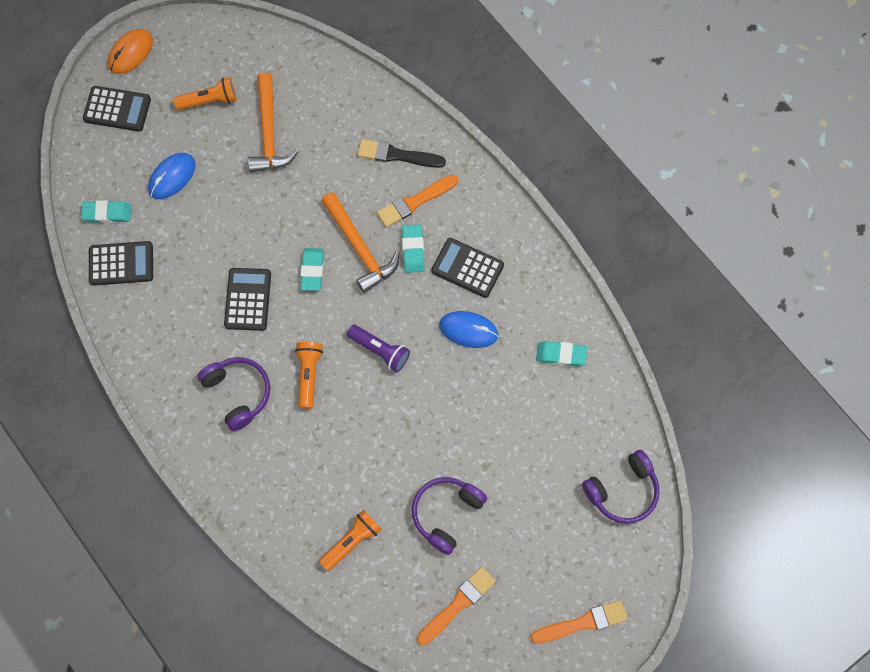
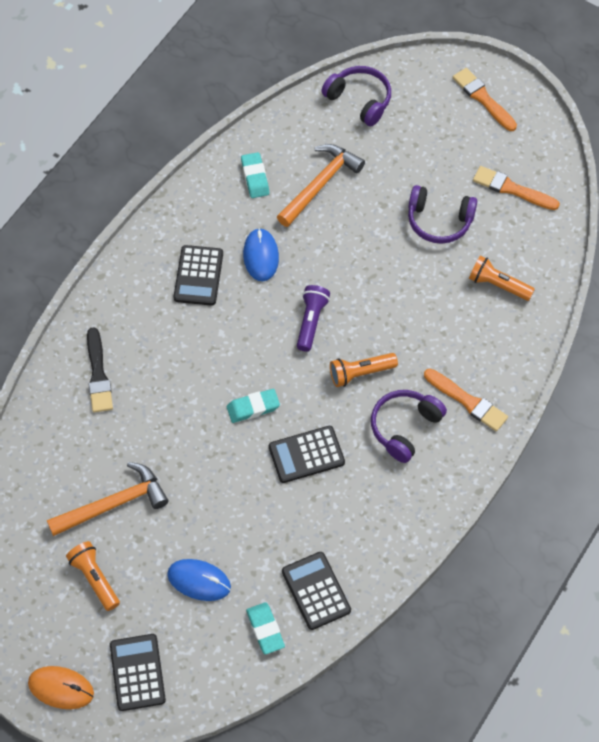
camera: 110 degrees left, 10 degrees down
(360, 248) = (212, 374): orange hammer -> orange hammer (320, 184)
(413, 250) = (197, 327): turquoise eraser -> none
(415, 202) = (145, 342): orange brush -> orange brush (467, 401)

